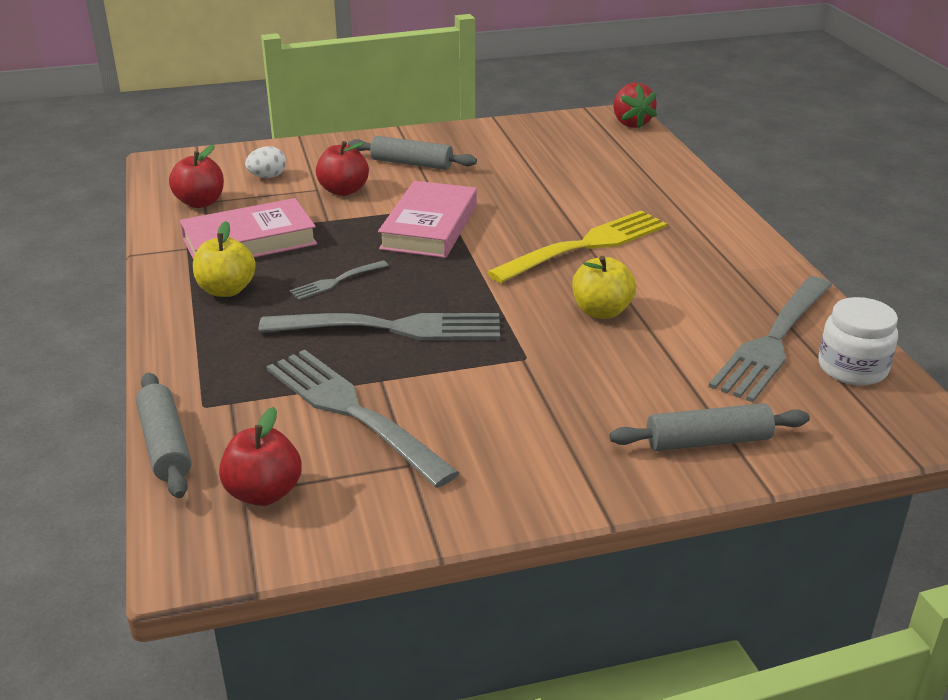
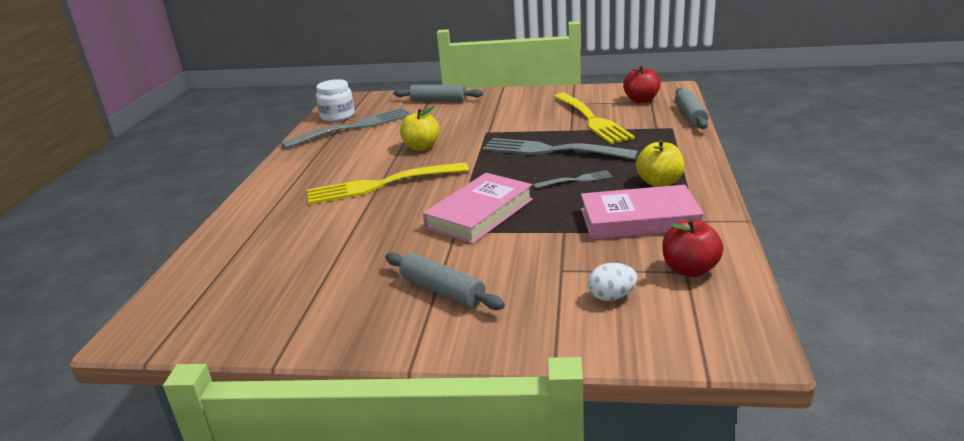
camera: 155 degrees left, 5 degrees down
(343, 190) = (534, 263): red apple -> none
(352, 411) = (591, 120): grey fork -> yellow fork
(631, 123) = (148, 315): red strawberry -> none

